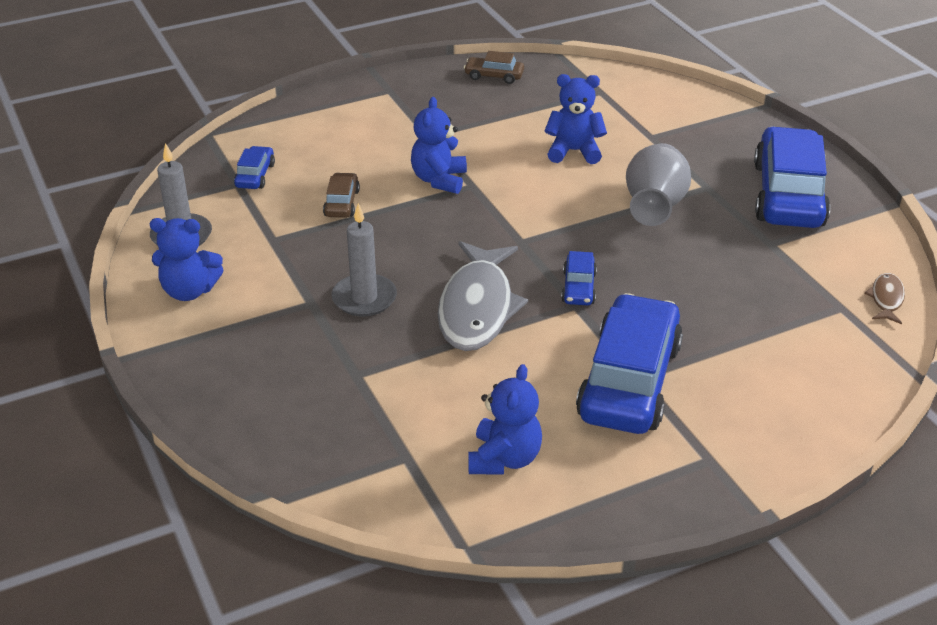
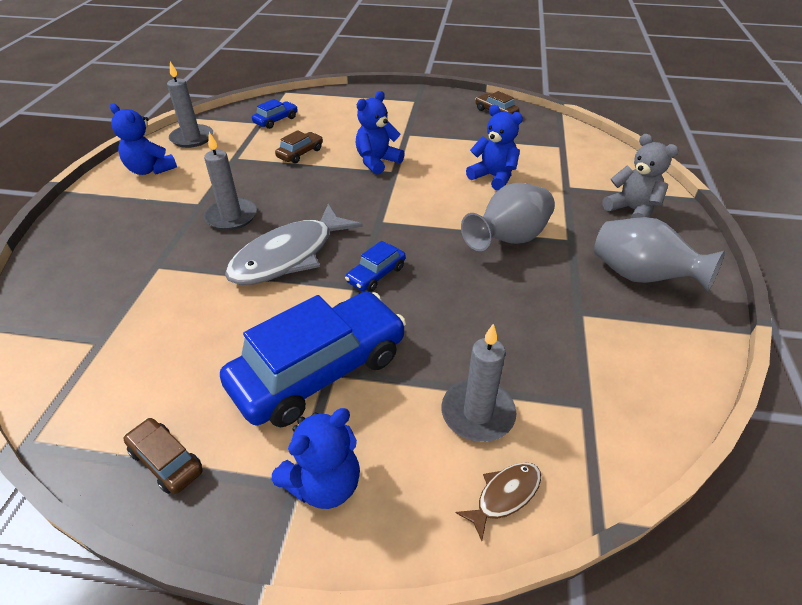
camera: 35 degrees right, 5 degrees up
(504, 459) = (152, 382): blue teddy bear -> blue teddy bear (324, 484)
(597, 497) = (166, 461): none -> brown car
(726, 137) = (632, 210): none -> grey teddy bear
(778, 350) = (477, 413): none -> grey candle
(788, 195) = (640, 277): blue car -> grey vase
(886, 299) = (644, 420): brown fish -> brown fish (504, 496)

